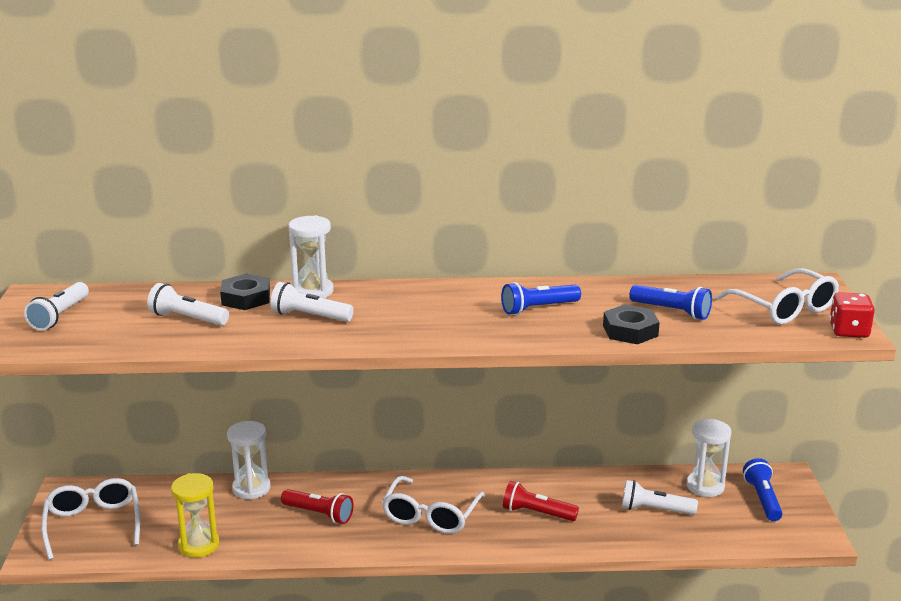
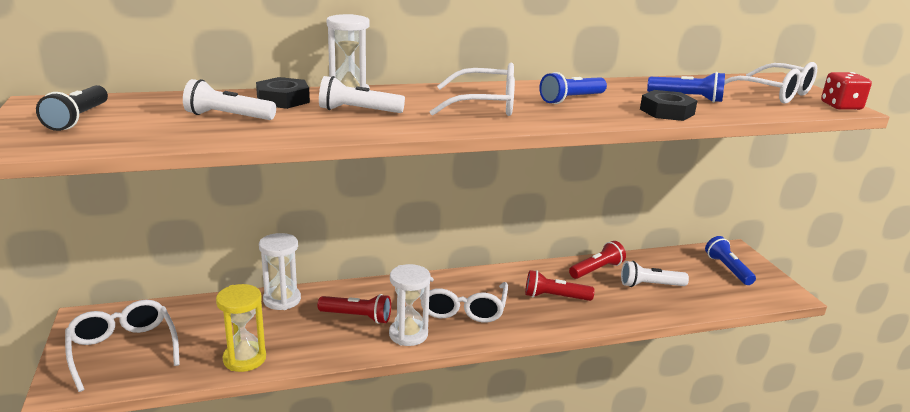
camera: 15 degrees left, 0 degrees up
(60, 316) = (78, 119): white flashlight -> black flashlight
(440, 313) = (485, 105): none -> white glasses
(602, 486) = (596, 270): none -> red flashlight
(705, 486) = (678, 263): white hourglass -> white hourglass (408, 334)

